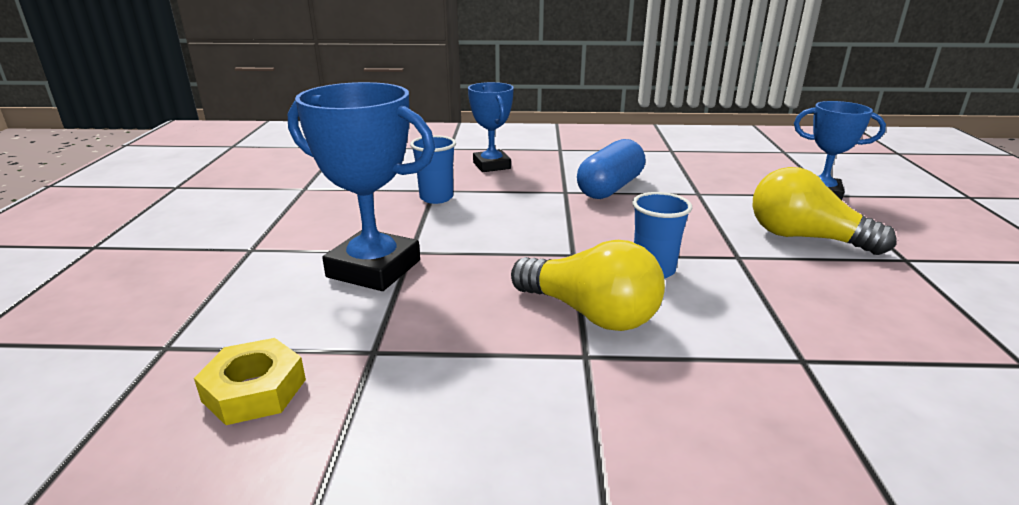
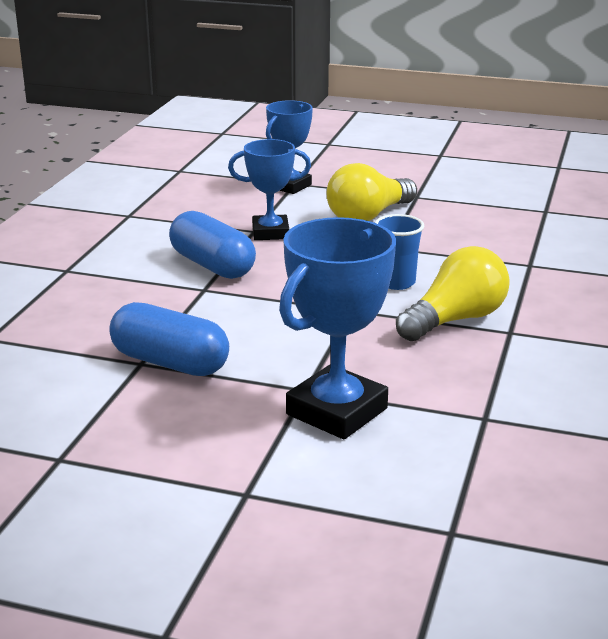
camera: 75 degrees left, 0 degrees up
(254, 390) = (530, 474): yellow nut -> none
(436, 198) = (170, 363): blue cup -> blue capsule
(491, 165) = (88, 318): blue trophy -> blue trophy (270, 233)

